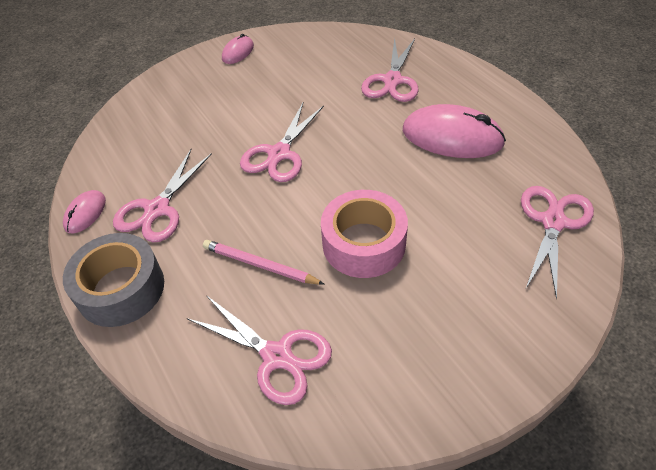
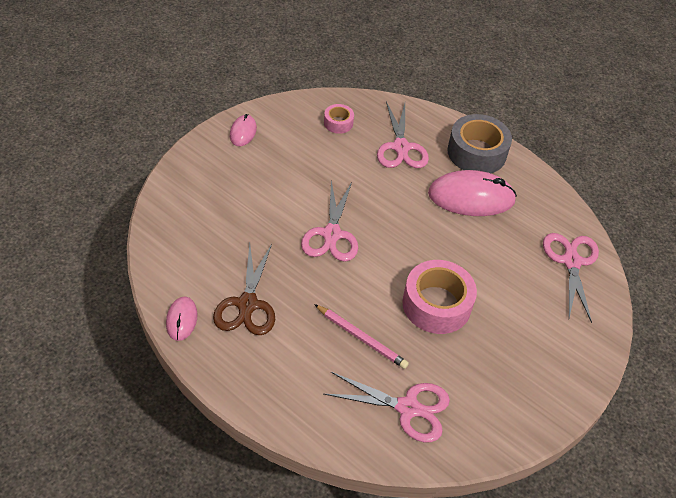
camera: 25 degrees left, 0 degrees up
(121, 289) = (253, 381): grey tape -> grey tape (476, 153)
(157, 209) = (247, 304): pink scissors -> brown scissors
(260, 265) = (361, 338): pink pencil -> pink pencil turned 150 degrees counterclockwise
(336, 53) = (338, 123): none -> pink tape

